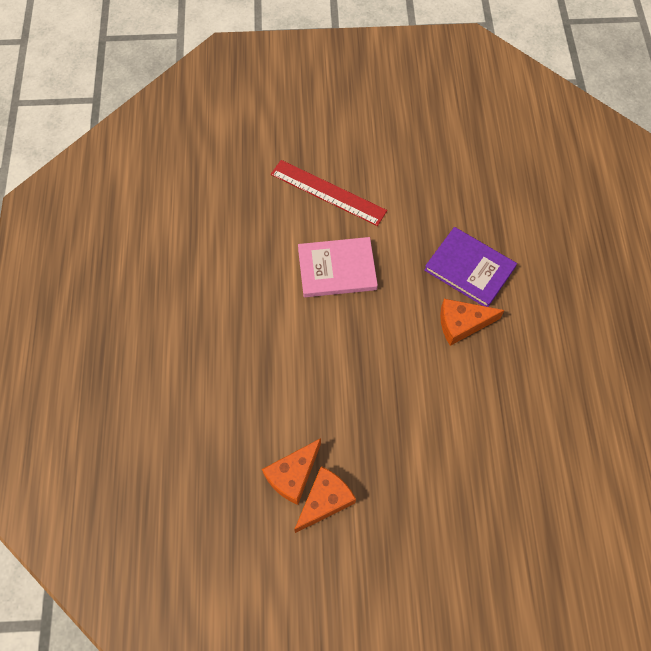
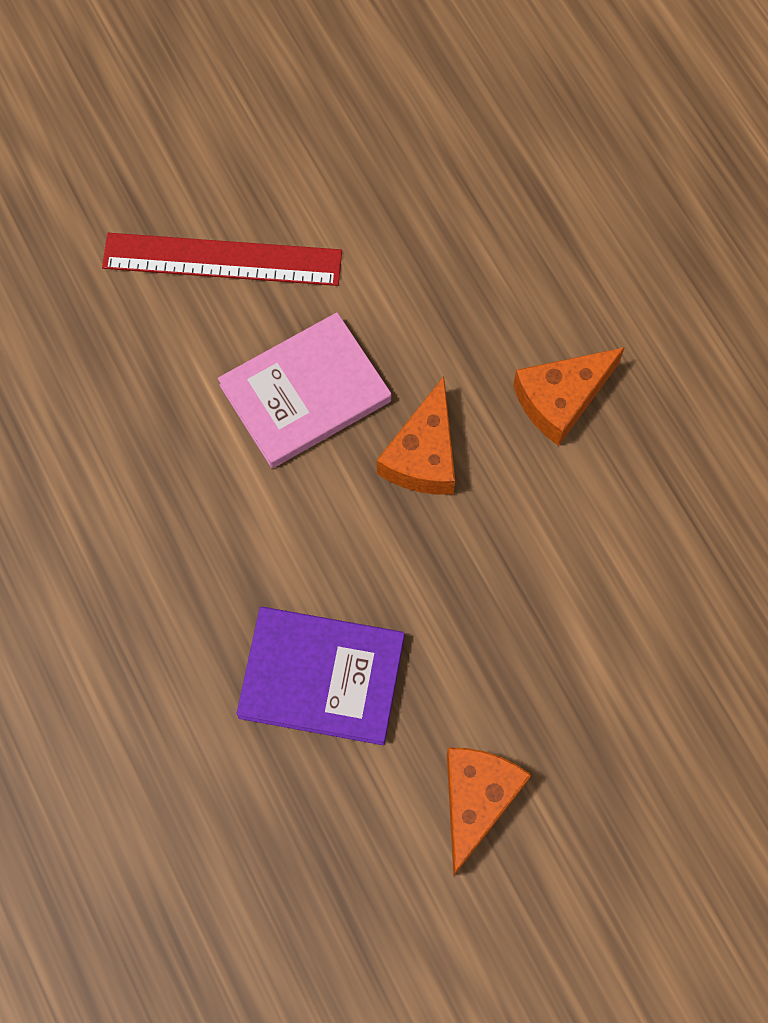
camera: 25 degrees left, 5 degrees up
(293, 475) = (403, 783): orange cheese -> orange cheese (423, 455)
(469, 269) = (530, 297): purple book -> purple book (322, 677)

